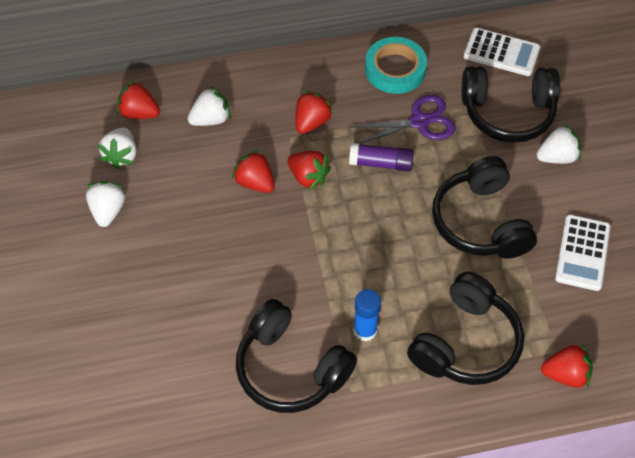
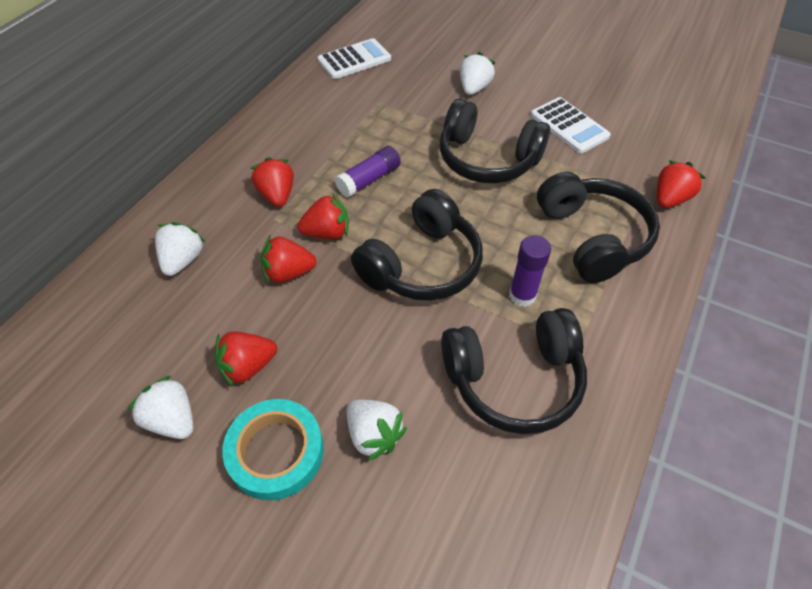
camera: 50 degrees left, 5 degrees down
(121, 155) = (126, 360): white strawberry -> white strawberry (374, 435)
(139, 113) = (101, 311): red strawberry -> red strawberry (248, 366)
(365, 330) = (522, 295): blue glue stick -> purple glue stick
(395, 69) = (295, 117): turquoise tape -> turquoise tape (276, 452)
(419, 122) = (358, 135): purple scissors -> none
(508, 112) = (408, 87): black headphones -> black headphones (422, 264)

